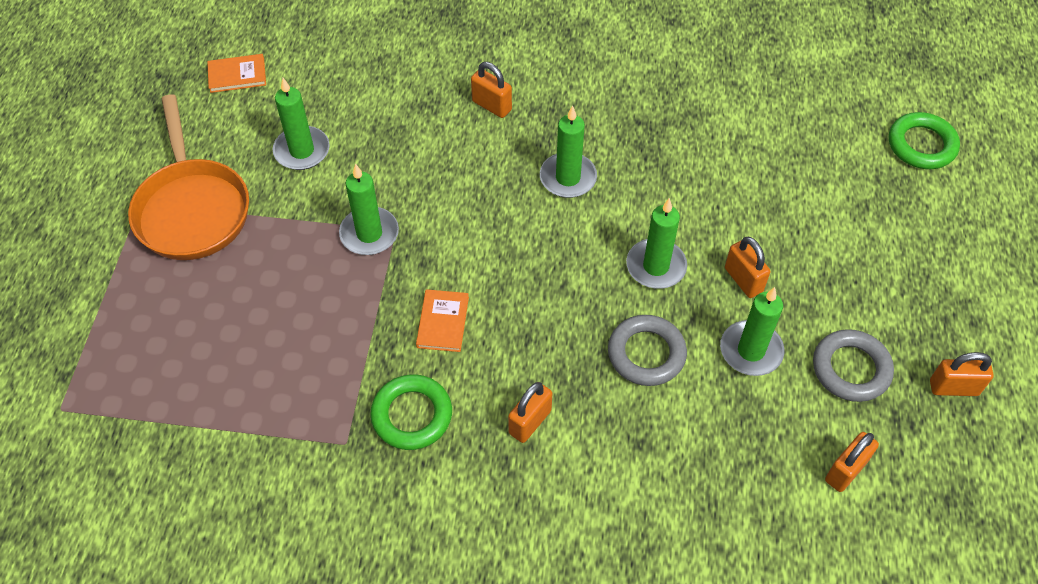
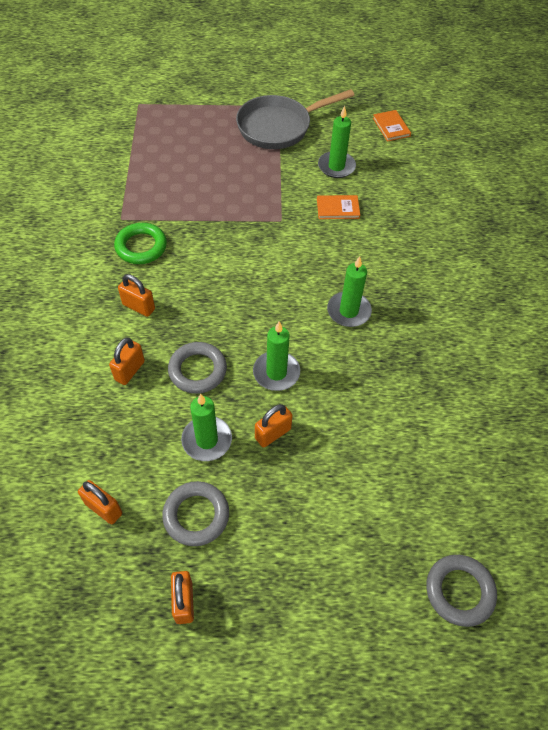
camera: 80 degrees right, 0 degrees up
(192, 209) = (278, 127): orange pan -> grey pan
(369, 234) = (276, 208): green candle -> none
(442, 322) = (211, 253): orange book -> orange book (338, 208)
(491, 106) = (406, 259): orange padlock -> orange padlock (129, 370)
(921, 145) = (459, 591): green ring -> grey ring

